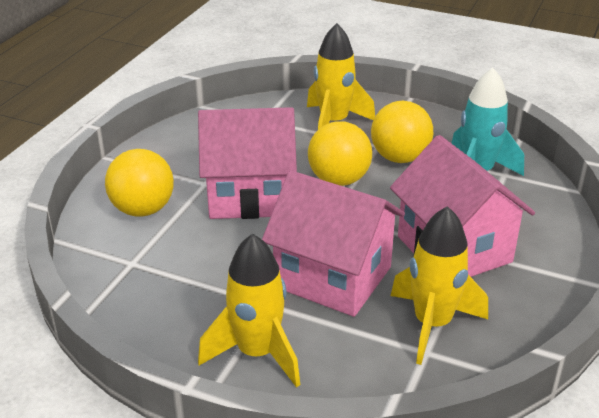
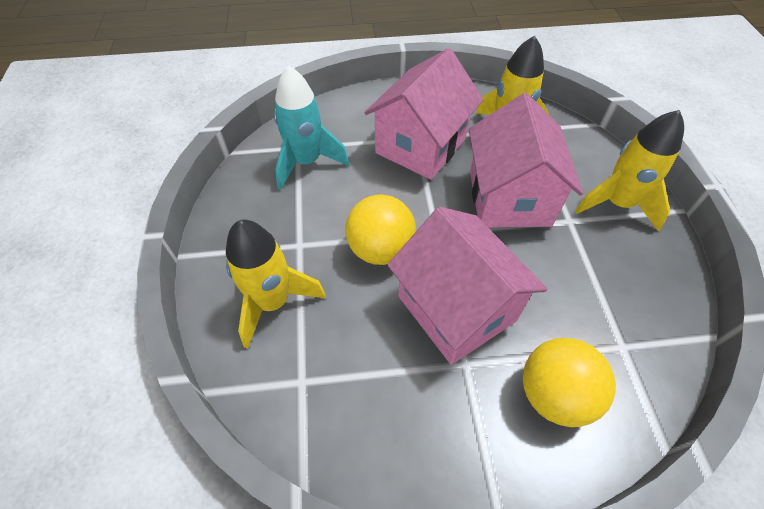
camera: 120 degrees left, 20 degrees up
(400, 158) = (313, 220): yellow ball -> none

